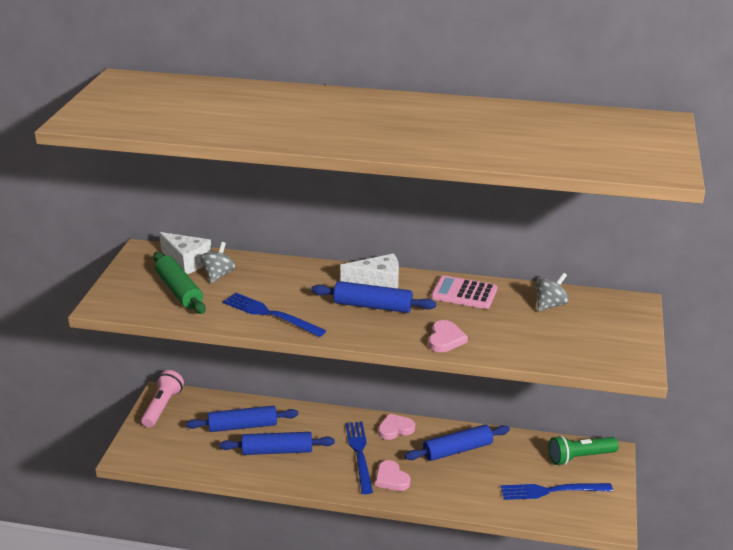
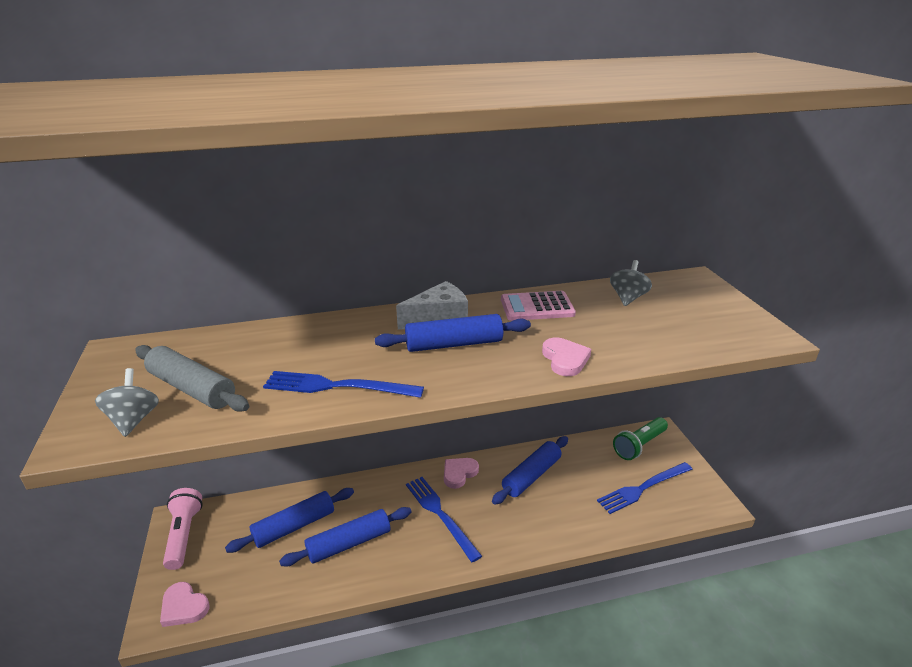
camera: 25 degrees left, 0 degrees up
(179, 290) = (192, 388): green rolling pin -> grey rolling pin
(187, 261) = (185, 349): white cheese -> none
(218, 275) = (238, 356): grey spinning top -> grey spinning top (134, 420)
(391, 478) = (490, 531): pink heart -> pink heart (184, 607)

